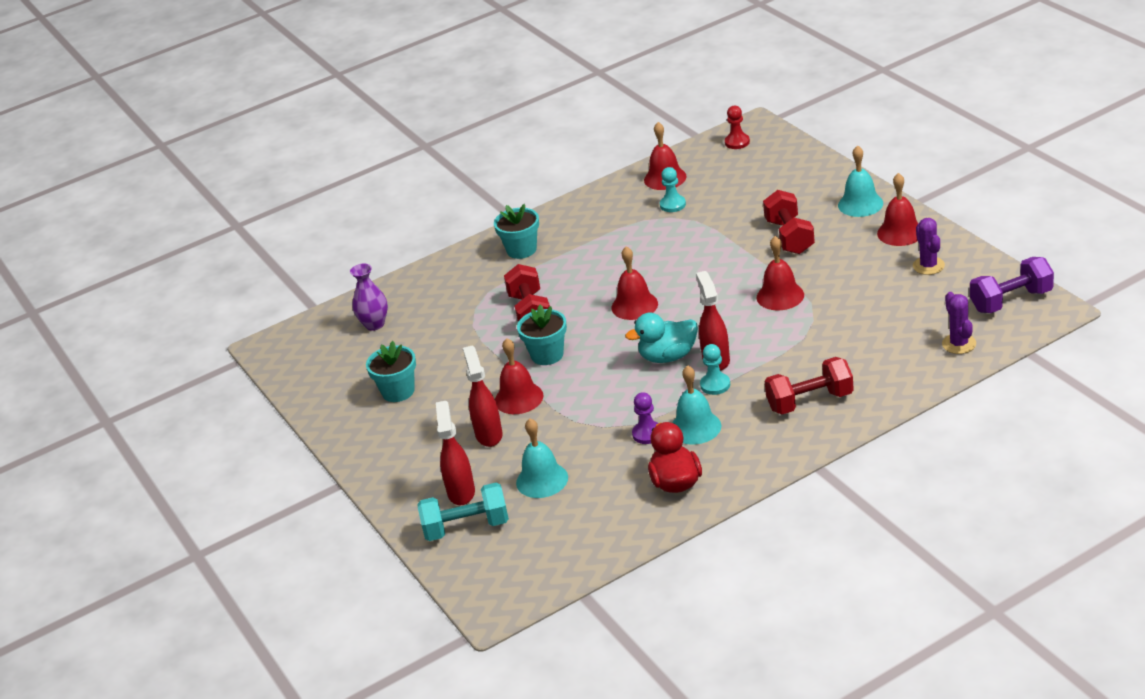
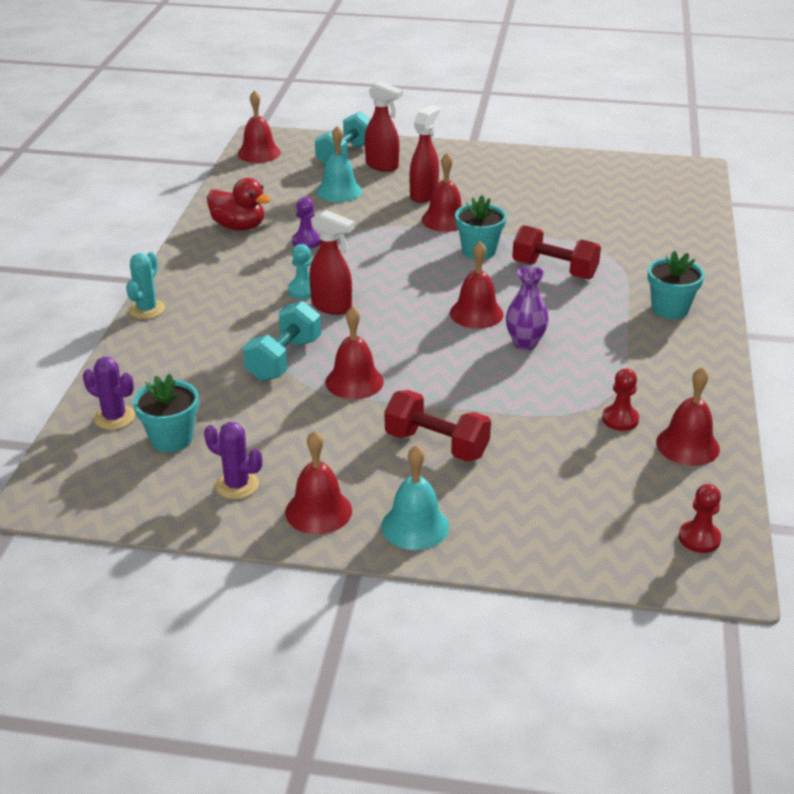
camera: 125 degrees right, 0 degrees up
(374, 324) = (655, 211): purple vase -> purple vase (525, 343)
(398, 391) = (541, 187): turquoise flower pot -> turquoise flower pot (171, 438)
(489, 434) = (424, 195): red spray bottle -> red spray bottle turned 90 degrees counterclockwise
(530, 581) = (259, 153): none -> red bell
(668, 357) = (377, 291): turquoise duck -> none
(672, 205) = (620, 419): turquoise pawn -> red pawn
(695, 427) = (275, 259): turquoise bell -> none
(802, 333) = (284, 359): none -> turquoise dumbbell
(810, 401) = (203, 313): red dumbbell -> none
(847, 427) = (147, 309): none -> turquoise cactus
(1011, 301) = (99, 488): purple dumbbell -> none

